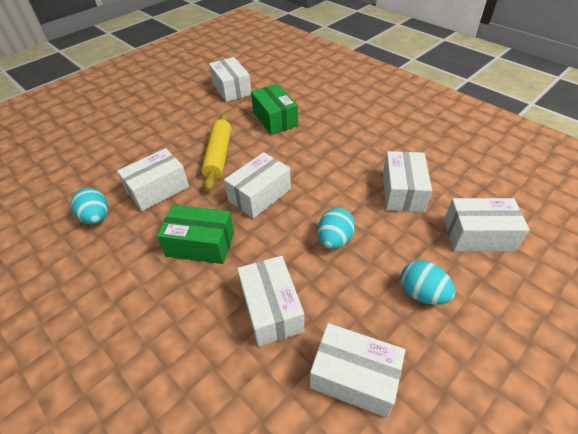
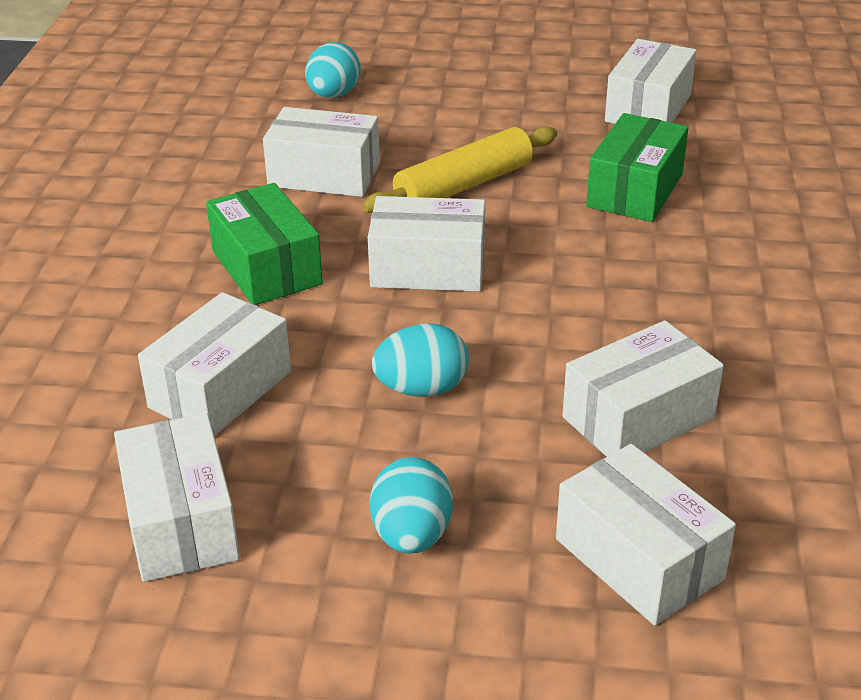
camera: 50 degrees right, 10 degrees down
(96, 218) = (215, 160): turquoise egg -> turquoise egg (333, 95)

